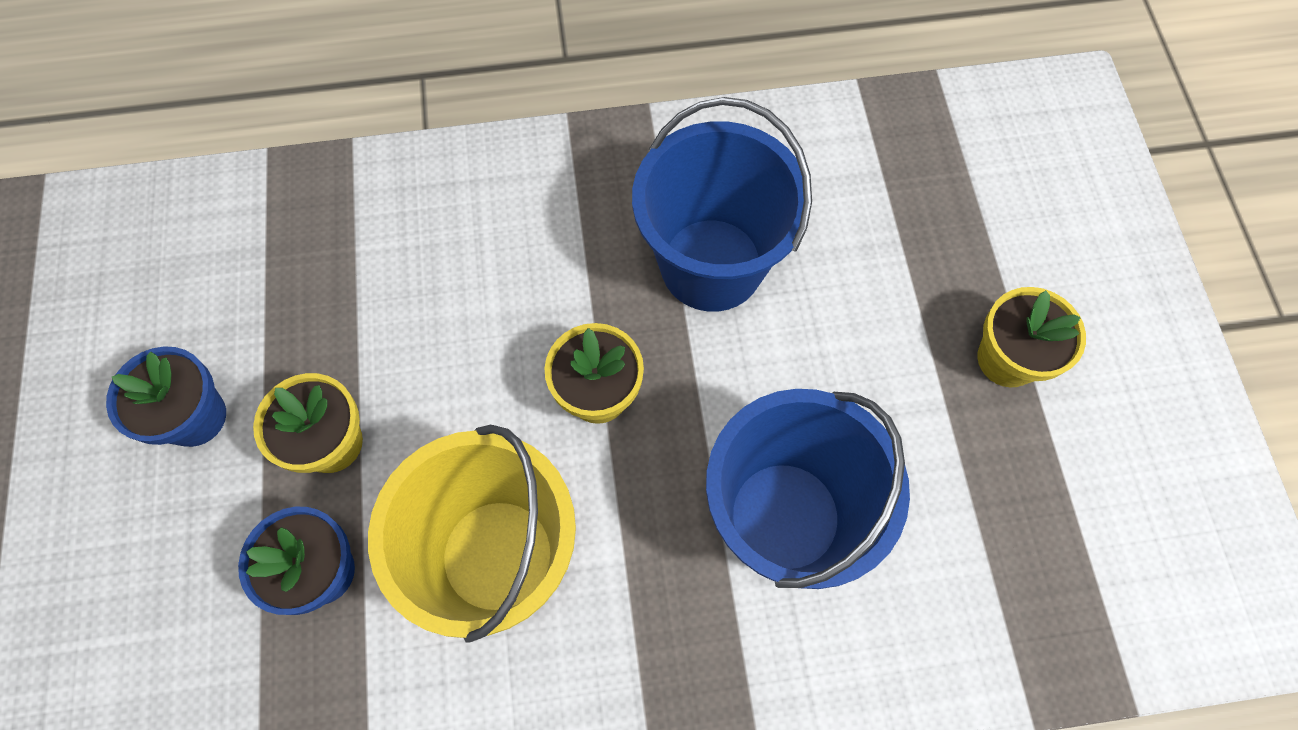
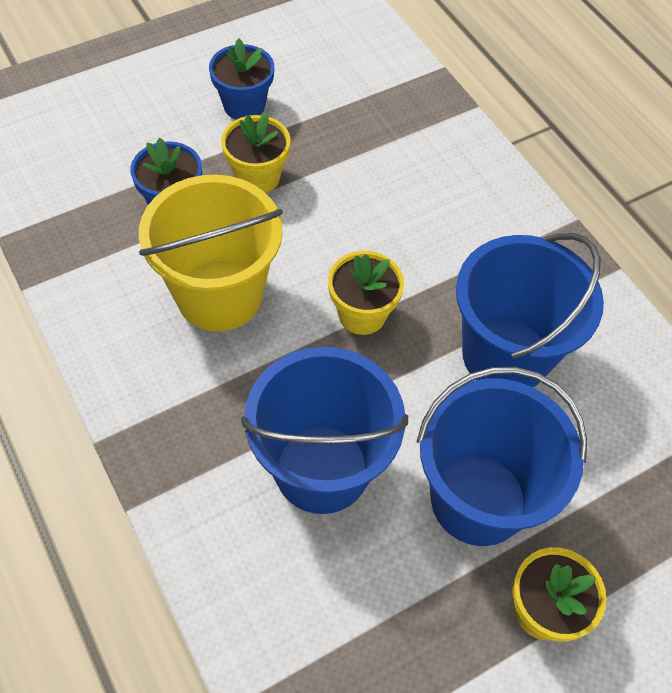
camera: 65 degrees right, 10 degrees down
(872, 367) = (478, 499): none -> blue bucket

